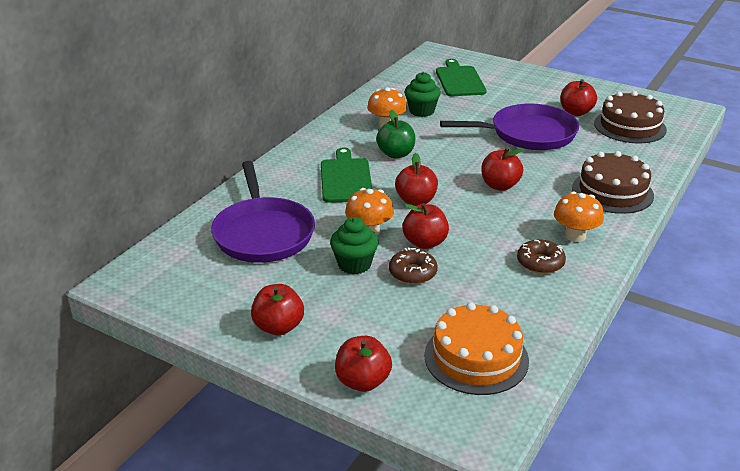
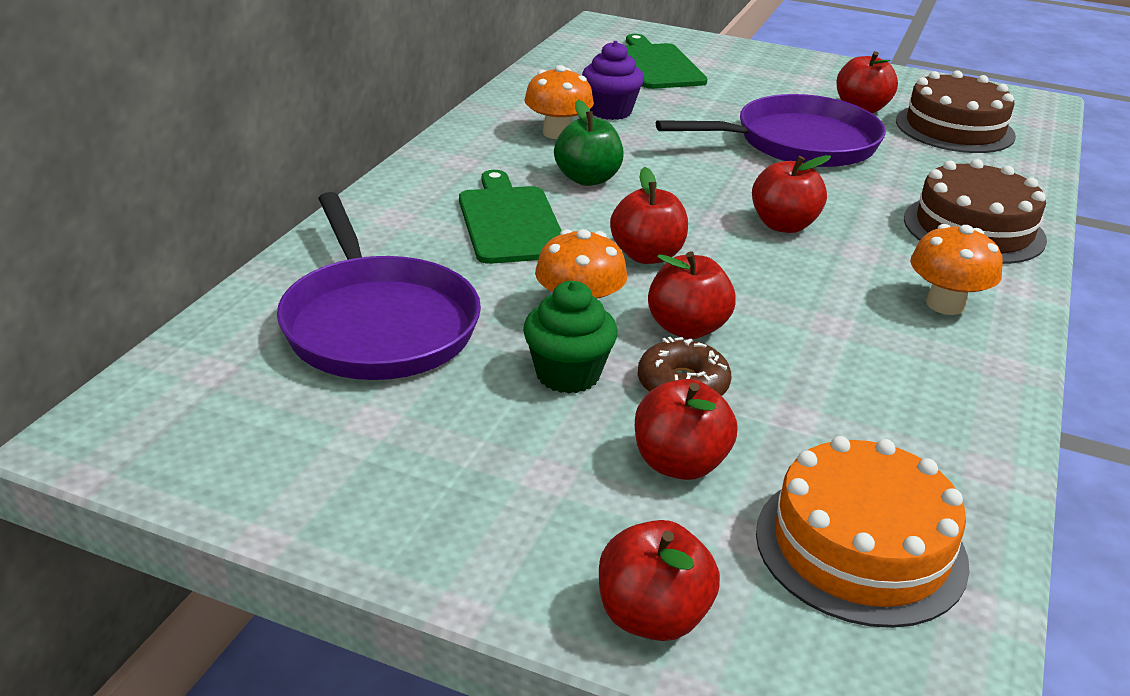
camera: 10 degrees left, 0 degrees up
(278, 327) = (448, 509): red apple -> red apple (679, 464)
(421, 111) = (610, 111): green cupcake -> purple cupcake
(540, 263) = (905, 354): brown donut -> none

